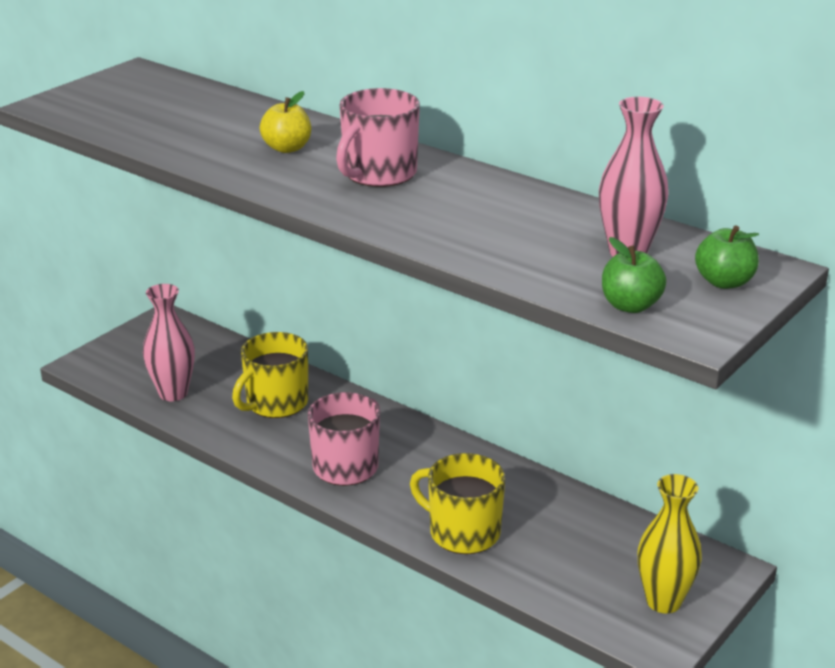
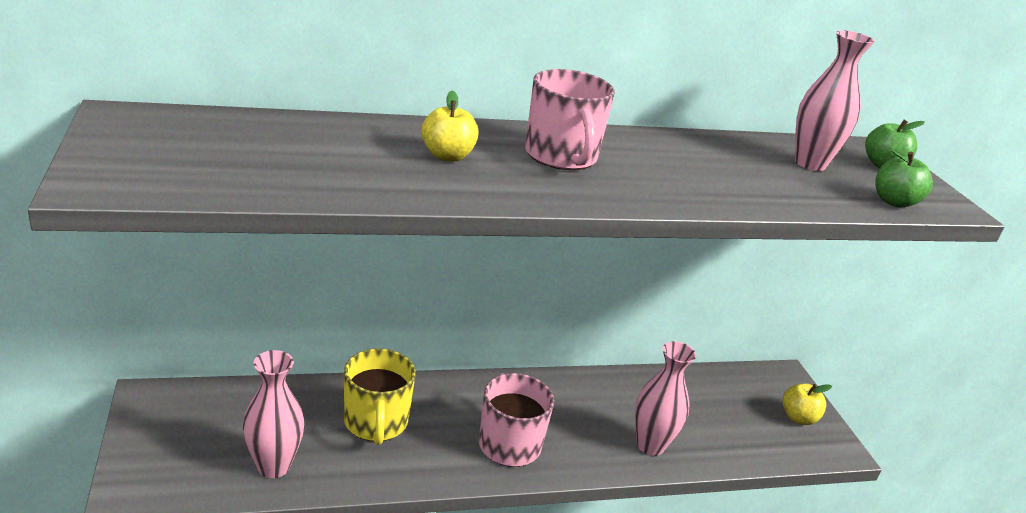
camera: 55 degrees left, 0 degrees up
(463, 532) = (650, 445): yellow mug -> pink vase
(663, 601) = (798, 417): yellow vase -> yellow apple

